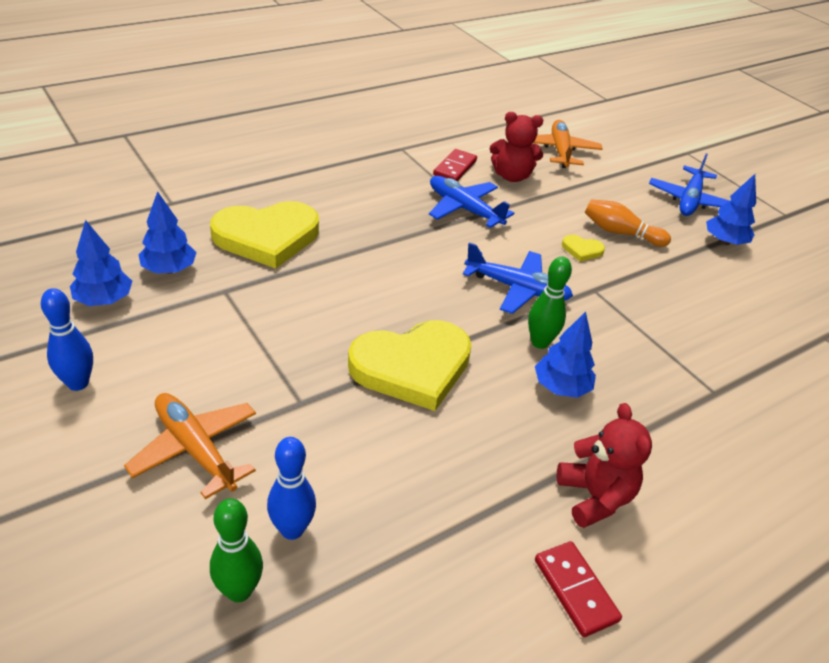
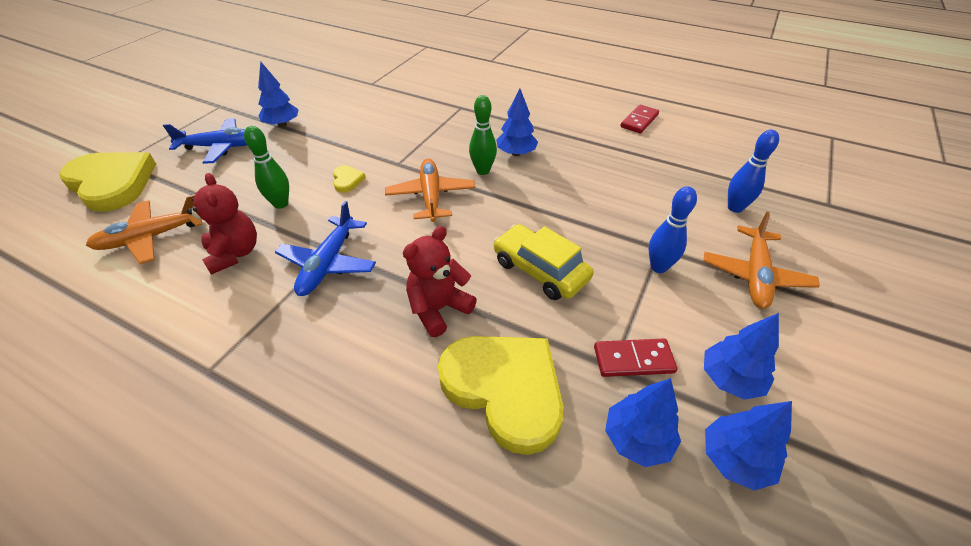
camera: 115 degrees left, 5 degrees up
(78, 383) = (813, 386): blue bowling pin -> blue bowling pin (658, 267)
(143, 341) = (730, 379): none -> blue tree
(239, 591) = (785, 208): green bowling pin -> green bowling pin (281, 204)
(353, 306) = (540, 270): none -> yellow car
(412, 367) = (568, 214): yellow heart -> yellow heart (112, 183)
(455, 168) = (239, 301): red domino -> red domino (633, 359)
(517, 289) = (431, 196): blue plane -> orange plane
(594, 497) = (582, 127): red teddy bear -> red teddy bear (438, 309)
(620, 233) = (304, 168): orange bowling pin -> none

